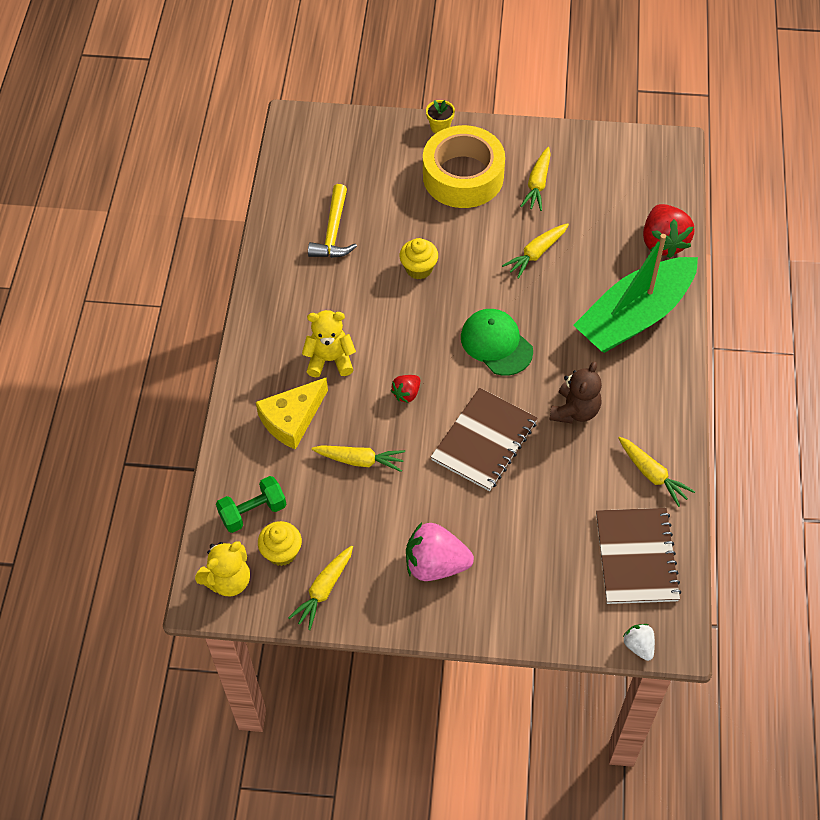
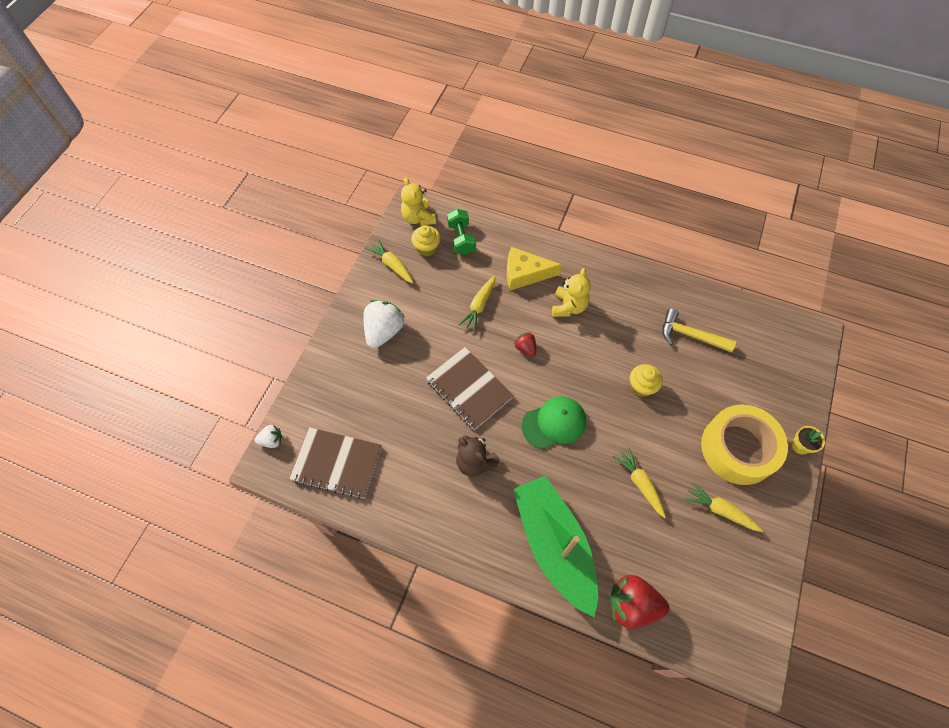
camera: 105 degrees right, 5 degrees up
(292, 419) = (525, 274): yellow cheese -> yellow cheese turned 60 degrees counterclockwise
(435, 564) = (384, 331): pink strawberry -> white strawberry
(652, 475) = (399, 501): yellow carrot -> none

